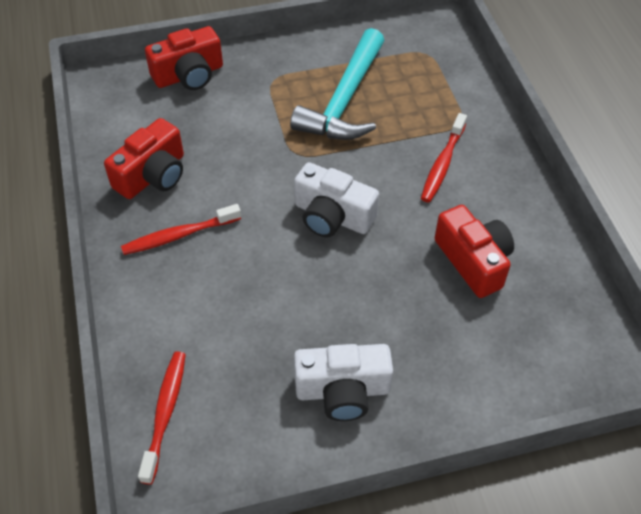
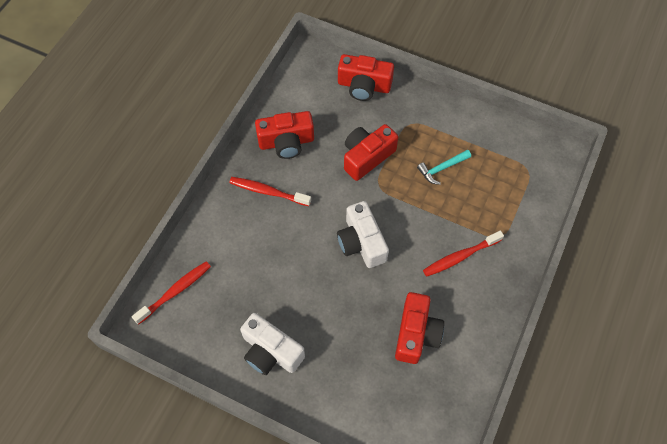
camera: 40 degrees right, 10 degrees up
(257, 136) = (367, 157): none -> red camera
(345, 100) = (442, 168): turquoise hammer -> turquoise hammer, size x0.47

